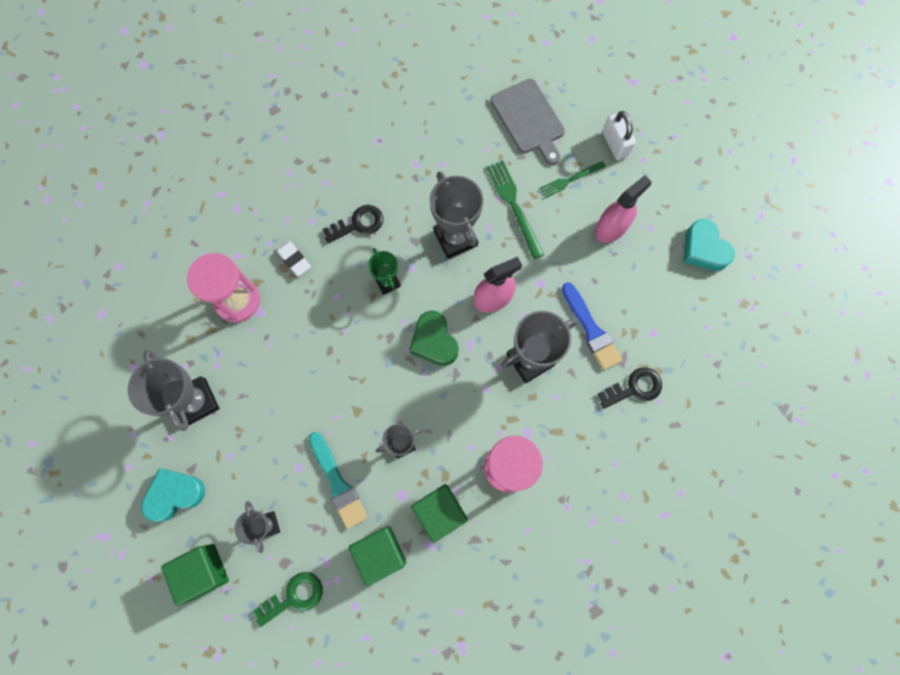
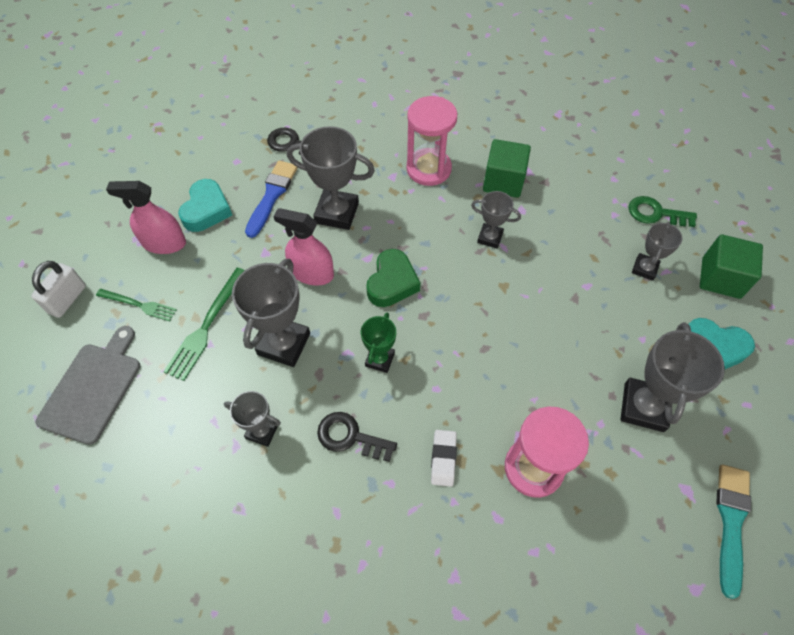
camera: 135 degrees left, 15 degrees down
(338, 483) = (563, 252): turquoise brush -> turquoise brush (731, 522)
(380, 553) = (569, 191): green cube -> none
(410, 183) = (262, 431): none -> grey trophy
(703, 249) = (130, 176): turquoise heart -> turquoise heart (207, 210)

